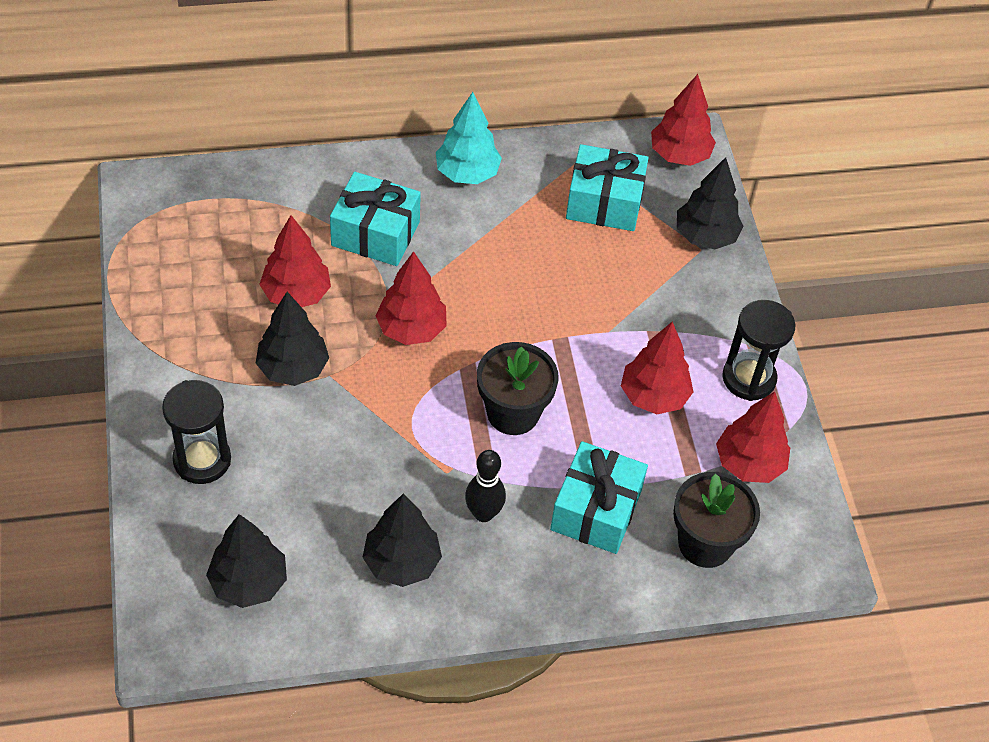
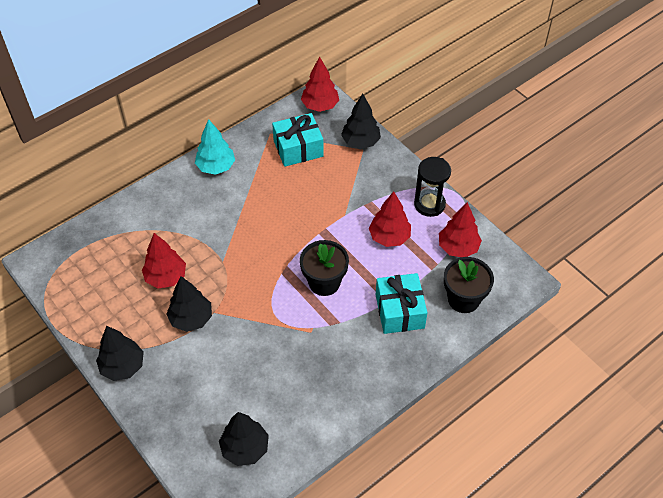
camera: 25 degrees left, 0 degrees up
(202, 460) = (174, 395): black hourglass -> none
(375, 233) = (188, 223): turquoise gift -> none
(402, 562) = (319, 392): black tree -> black tree (123, 366)
(411, 329) = (241, 265): red tree -> none
(483, 513) = (344, 343): black bowling pin -> none

